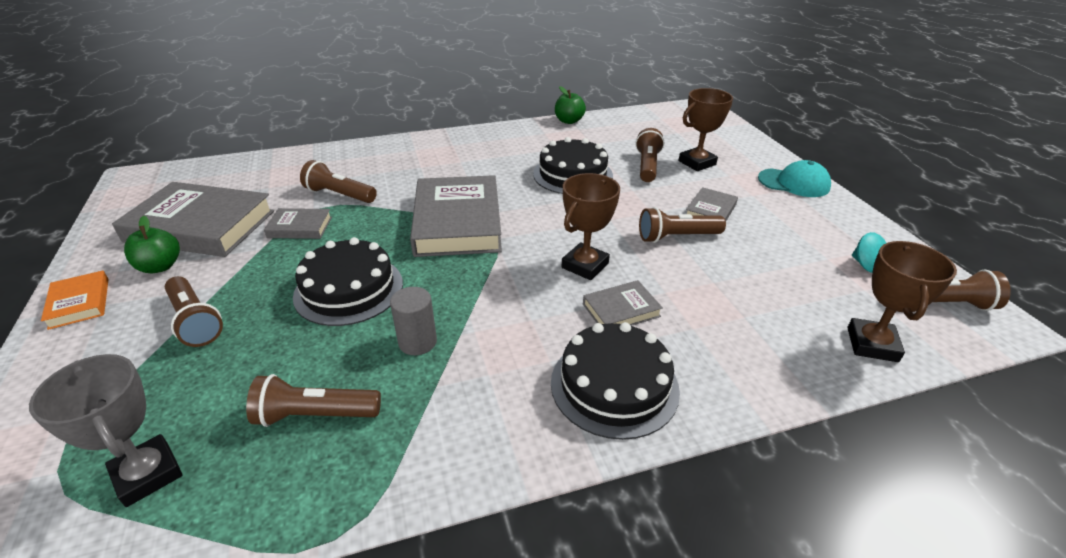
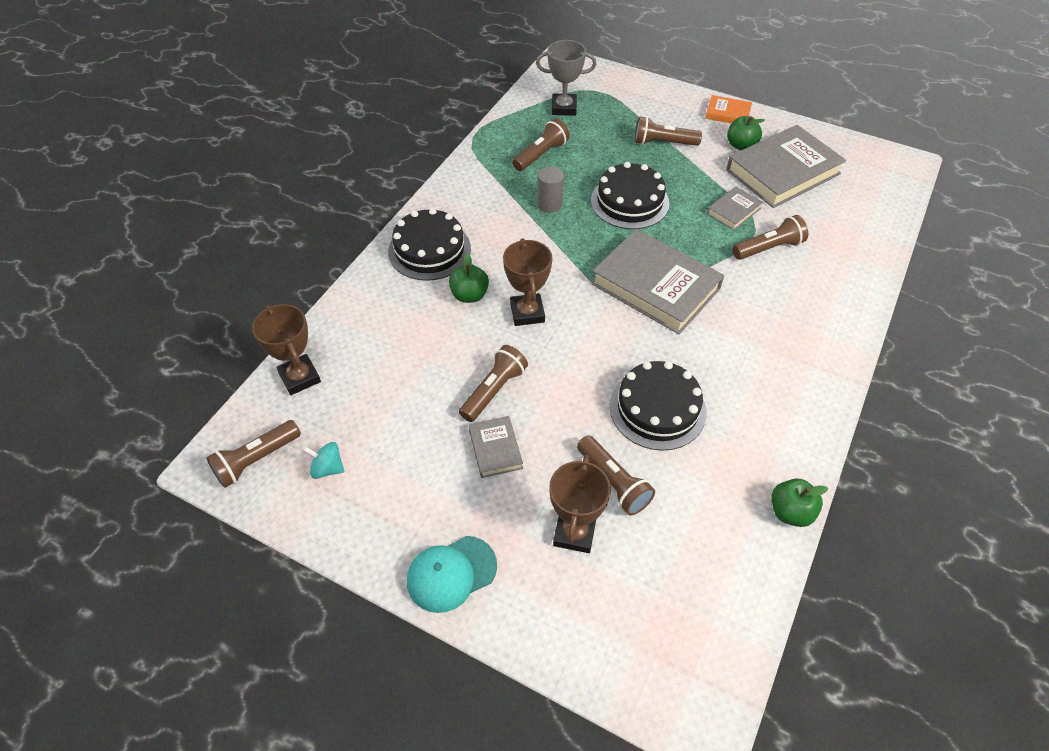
camera: 135 degrees right, 15 degrees up
(621, 310) = (469, 295): grey book -> green apple

